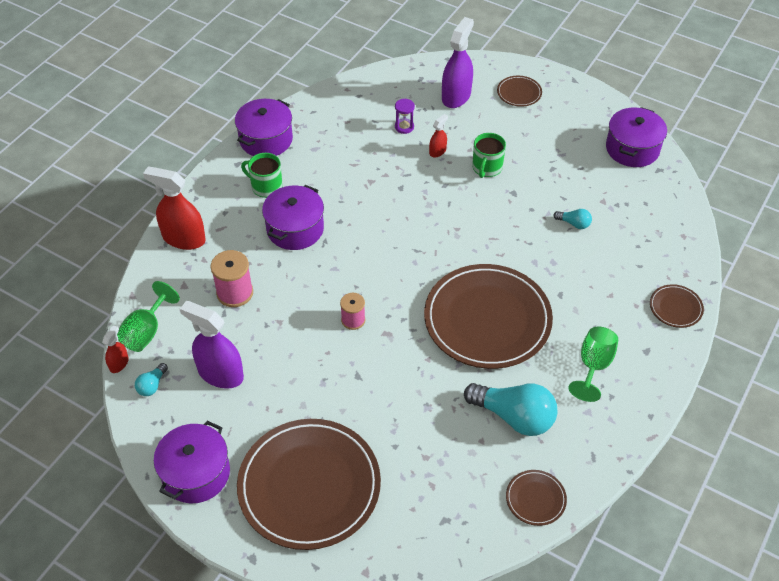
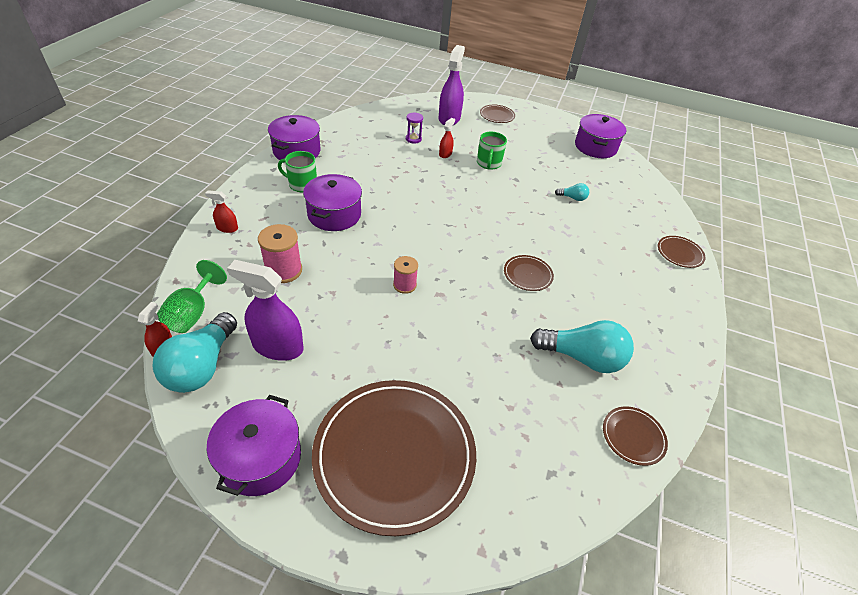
camera: 15 degrees left, 5 degrees down
(152, 385) = (202, 366): turquoise light bulb -> turquoise light bulb, size x2.18
(184, 238) = (227, 228): red spray bottle -> red spray bottle, size x0.49
(487, 319) = (527, 274): brown plate -> brown plate, size x0.42
(593, 366) = (634, 305): green goblet -> none

